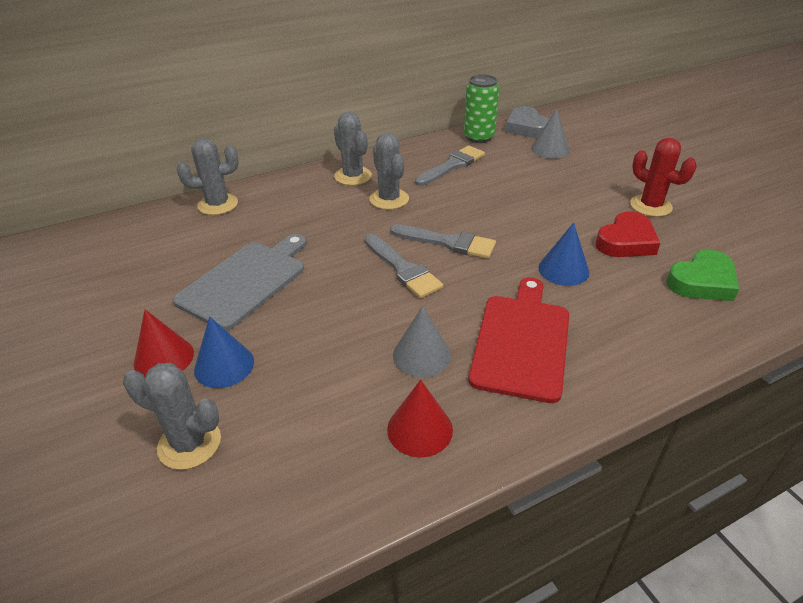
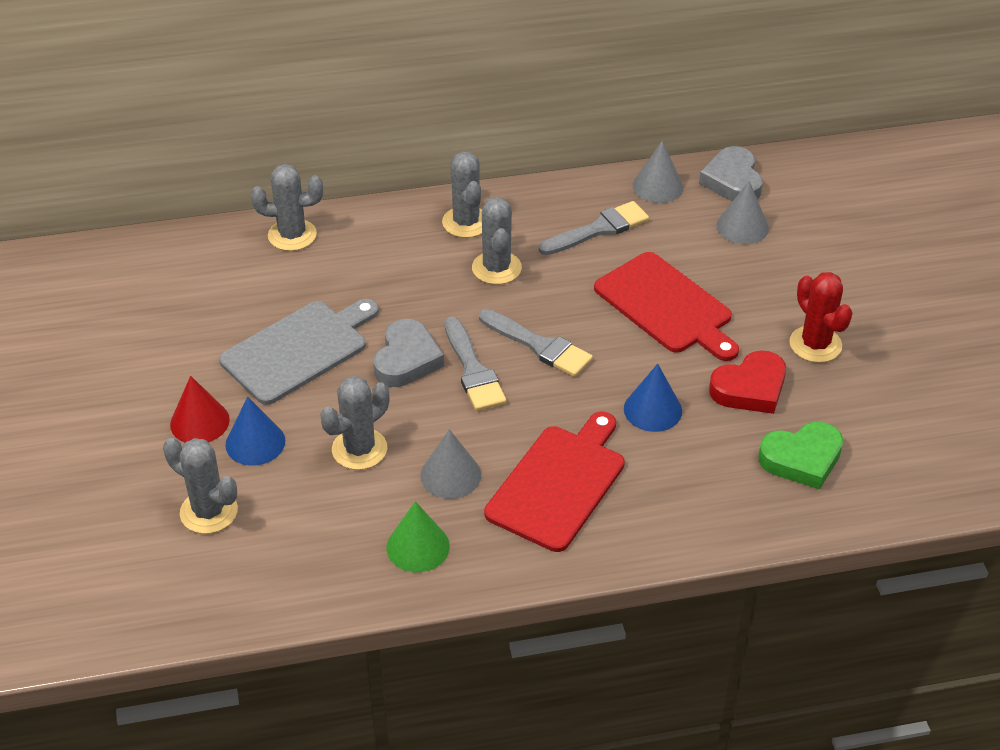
camera: 15 degrees right, 5 degrees up
(327, 350) = (359, 449): none -> grey cactus
(343, 271) = (407, 359): none -> grey heart
(420, 429) = (418, 546): red cone -> green cone
(479, 137) = (658, 186): green can -> grey cone
(529, 201) = (666, 306): none -> red cutting board

